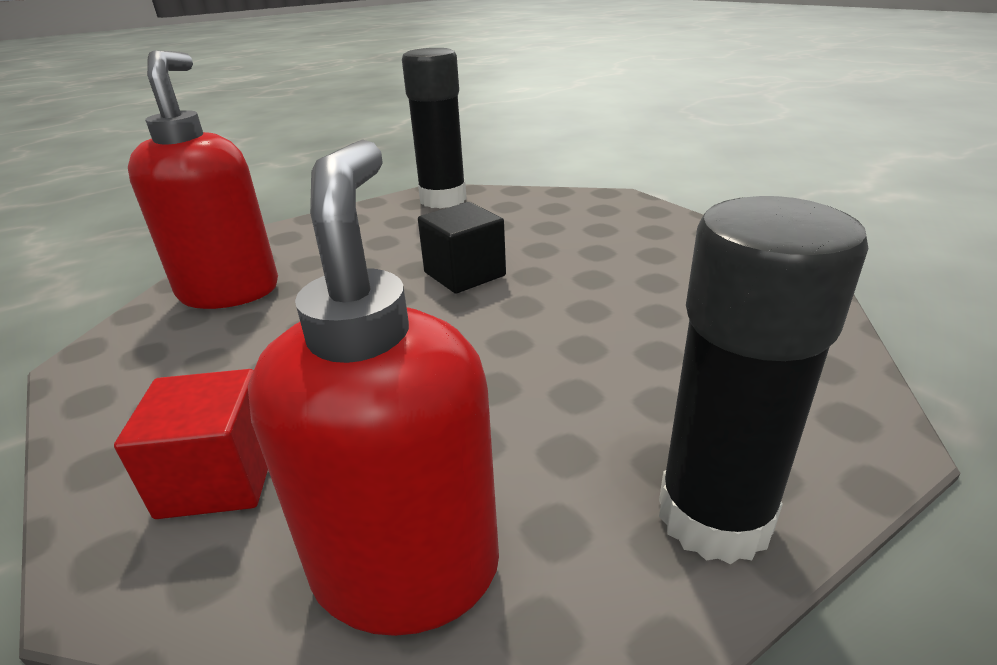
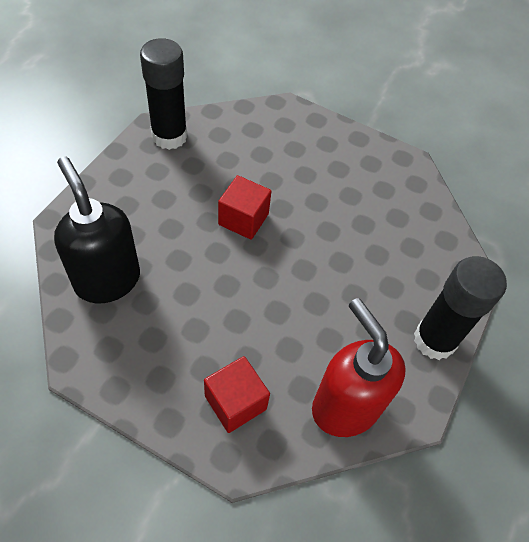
camera: 35 degrees left, 25 degrees up
(230, 291) = (107, 280): red soap dispenser -> black soap dispenser
(464, 274) = (243, 219): black cube -> red cube

